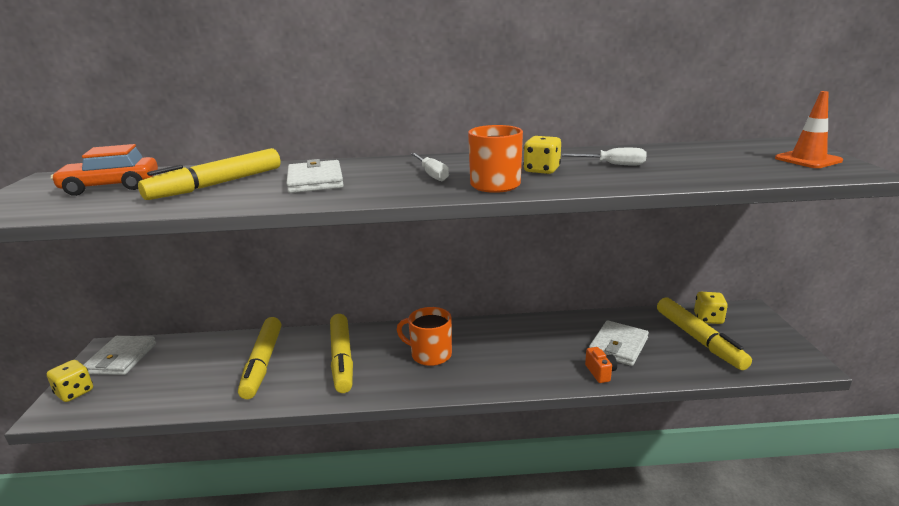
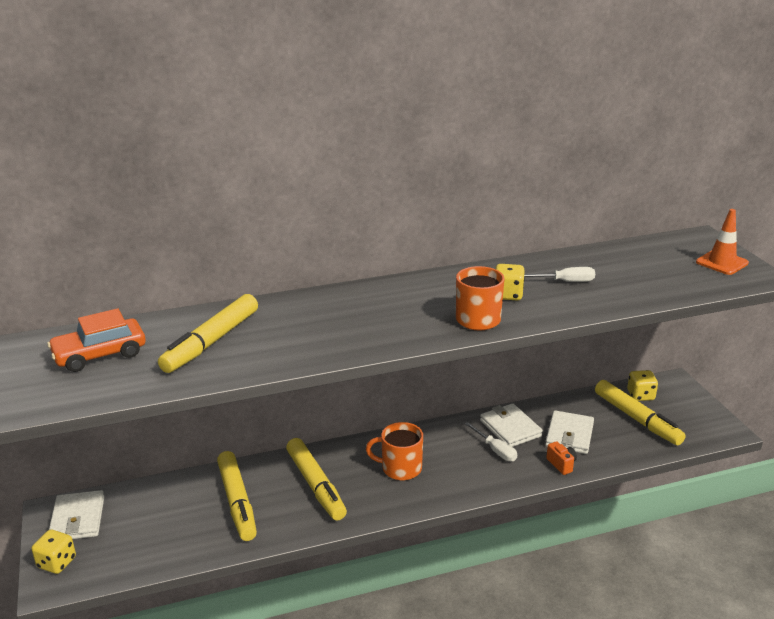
camera: 15 degrees left, 5 degrees up
(315, 181) = (306, 327): white wallet -> white wallet (510, 428)
(431, 174) = (411, 309): white screwdriver -> white screwdriver (495, 450)

